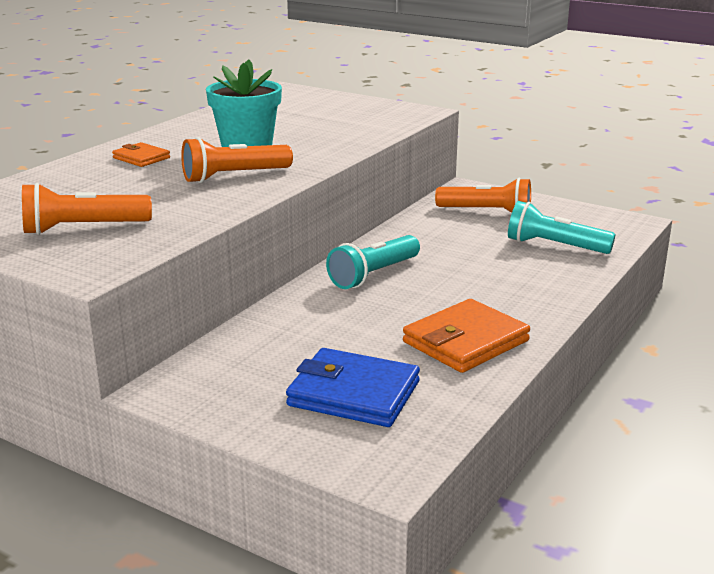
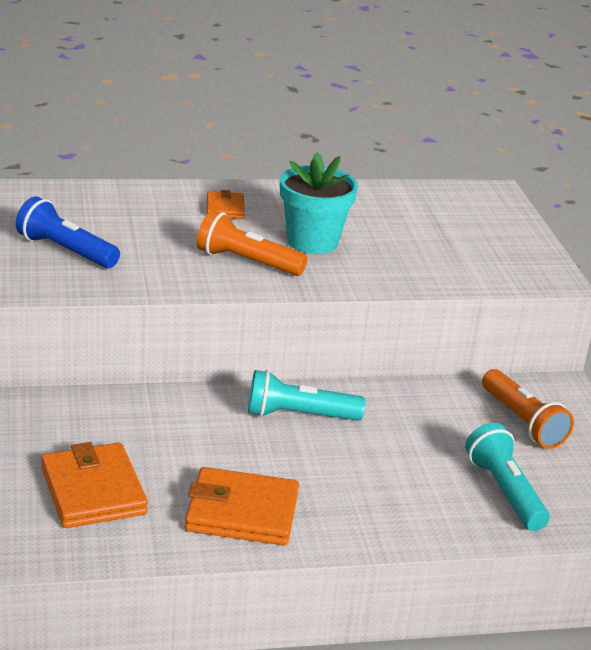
camera: 45 degrees right, 5 degrees up
(83, 228) = (66, 251): orange flashlight -> blue flashlight
(353, 394) = (93, 491): blue wallet -> orange wallet

